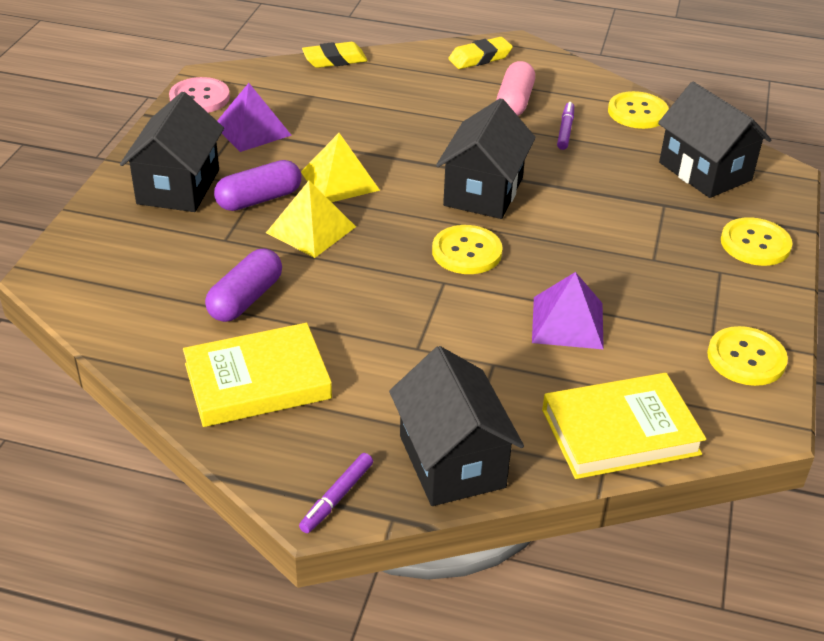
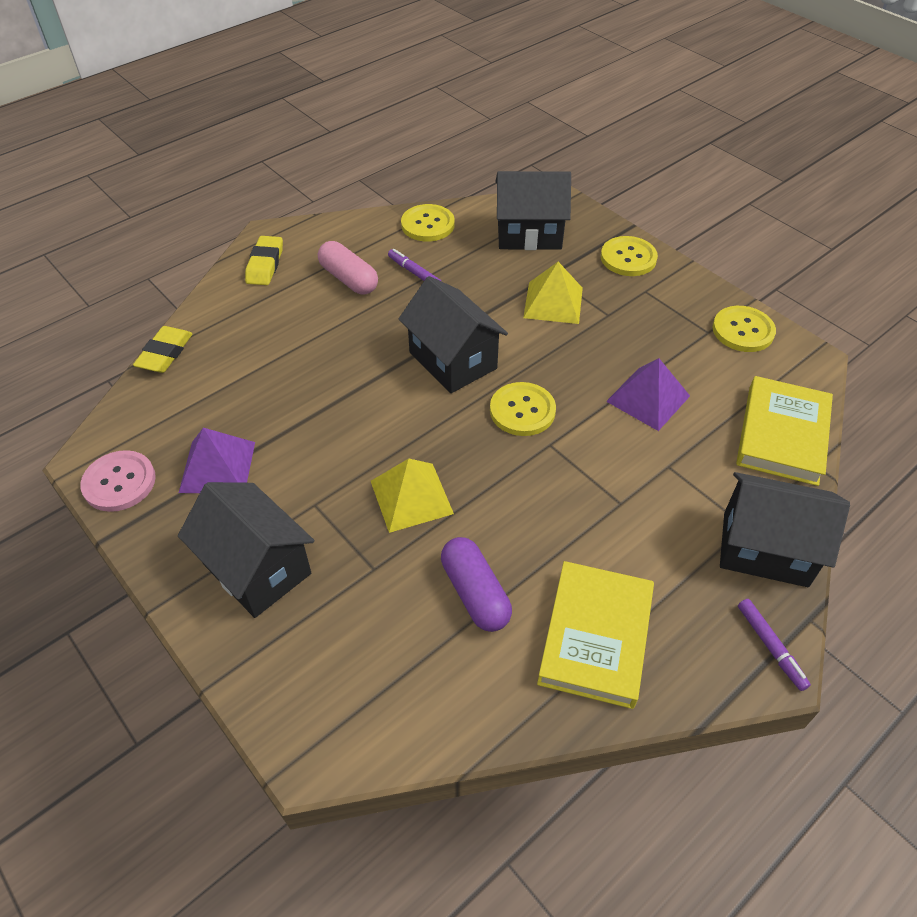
camera: 55 degrees left, 10 degrees up
(259, 199) = (334, 513): purple capsule -> none
(340, 180) = (357, 442): yellow pyramid -> yellow pyramid (553, 302)

